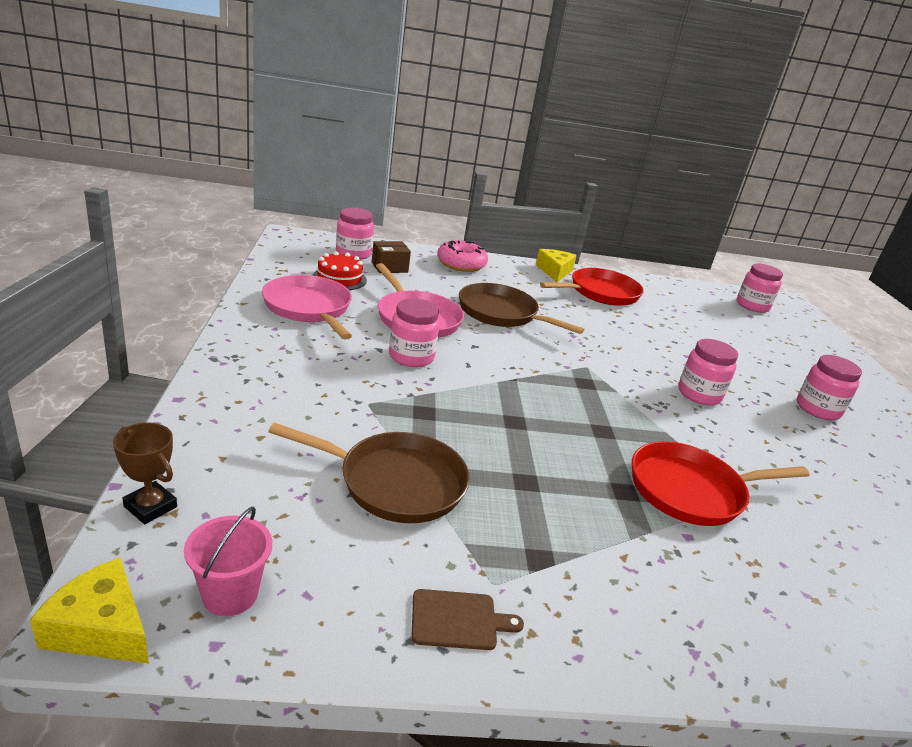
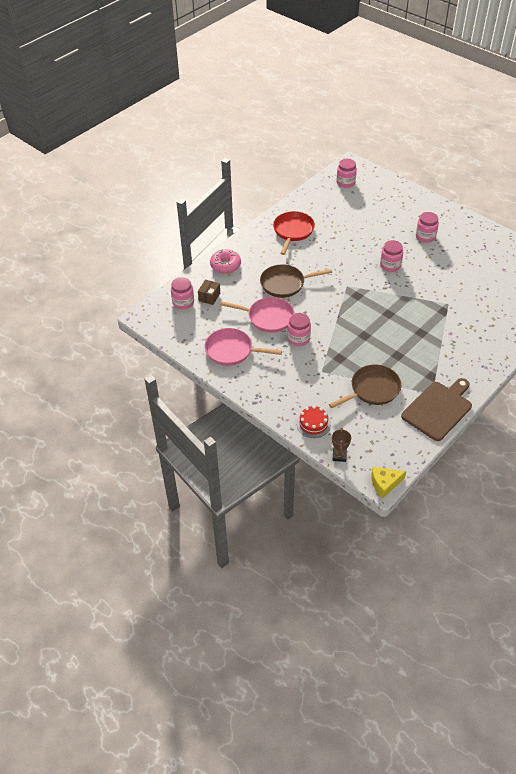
camera: 40 degrees left, 20 degrees up
(150, 507) = (339, 456): brown trophy -> brown trophy turned 75 degrees counterclockwise
(230, 594) = (392, 452): pink bucket -> none
(339, 278) = (208, 323): red cake -> red cake (313, 424)
(458, 620) = (438, 409): brown cutting board -> brown cutting board, size x2.28
(554, 272) = (260, 233): yellow cheese -> none
(691, 490) = (434, 315): red pan -> none

